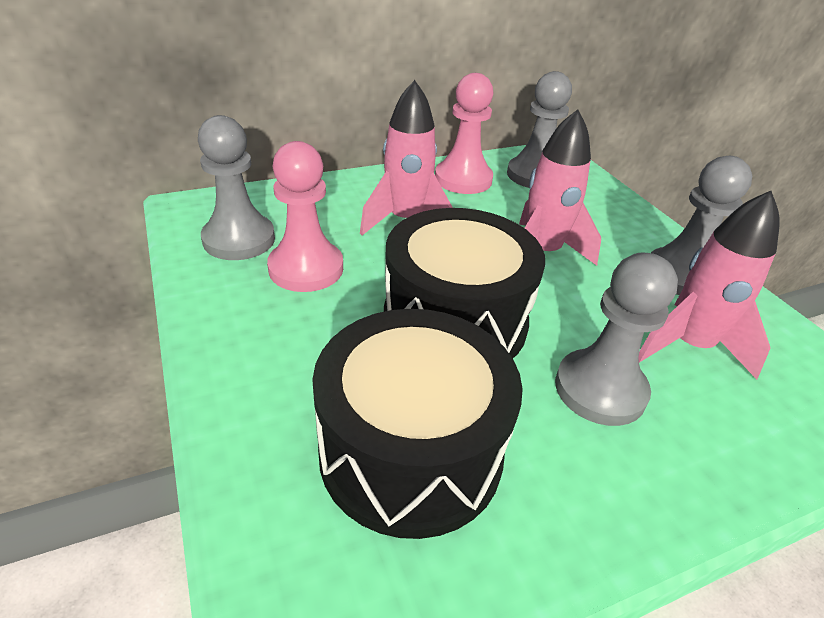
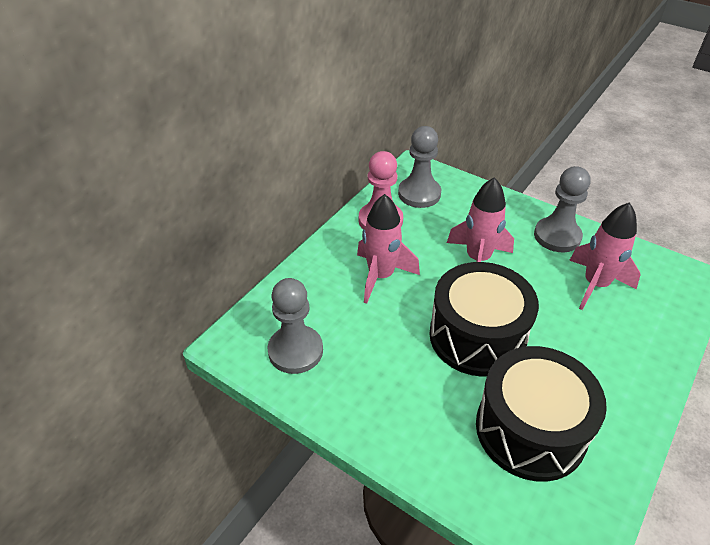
camera: 30 degrees left, 5 degrees up
(306, 268) = (361, 349): pink pawn -> none
(600, 389) = (579, 338): grey pawn -> none

